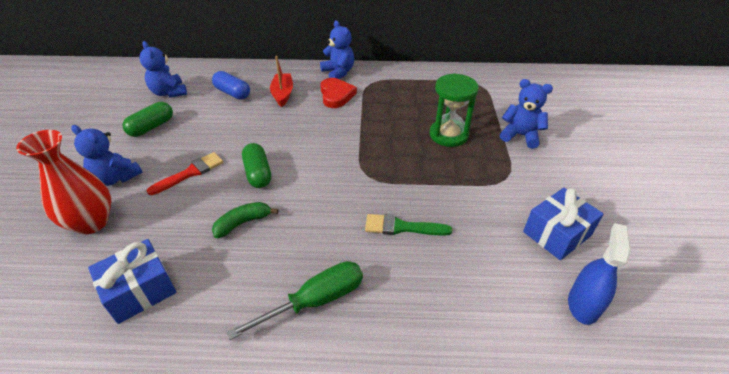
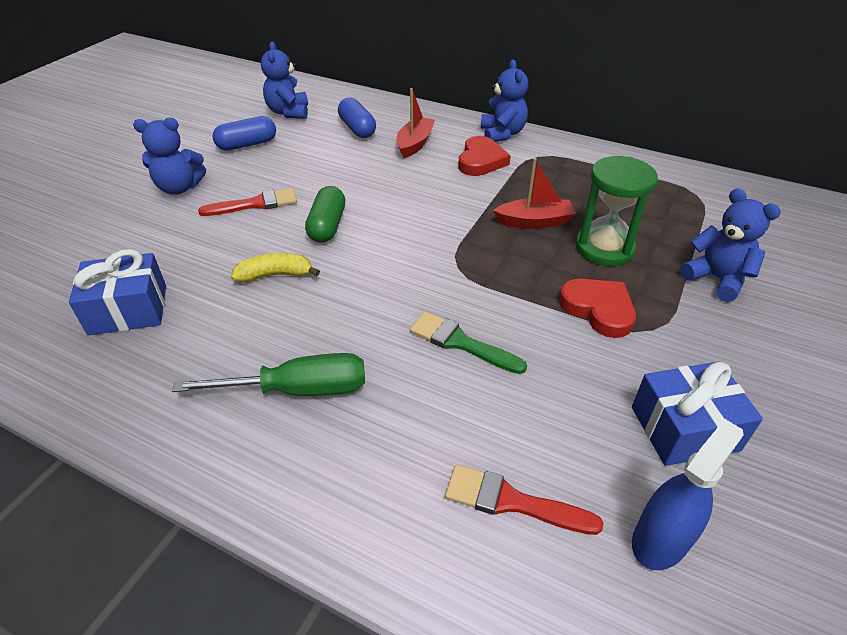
camera: 25 degrees right, 0 degrees up
(92, 222) = (128, 226): red vase -> none
(116, 178) = (179, 188): blue teddy bear -> blue teddy bear turned 60 degrees counterclockwise
(151, 127) = (247, 145): green capsule -> blue capsule
(243, 223) = (275, 275): green banana -> yellow banana
(396, 129) = (534, 222): none -> red boat
(469, 176) = (598, 309): none -> red heart
(495, 318) = (512, 502): none -> red brush

